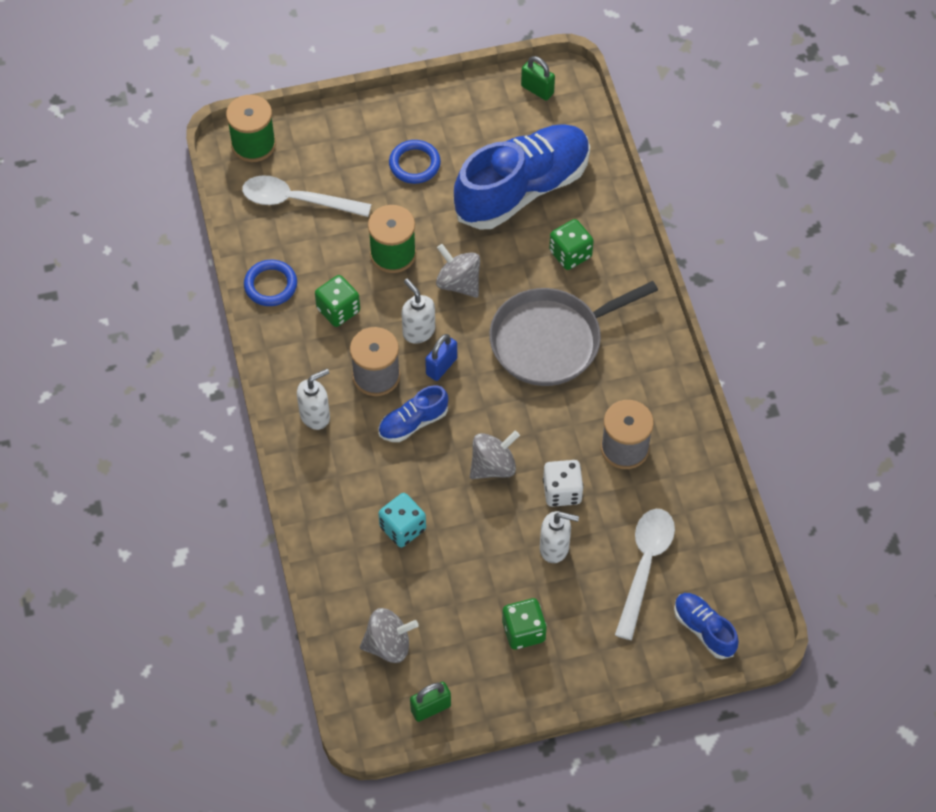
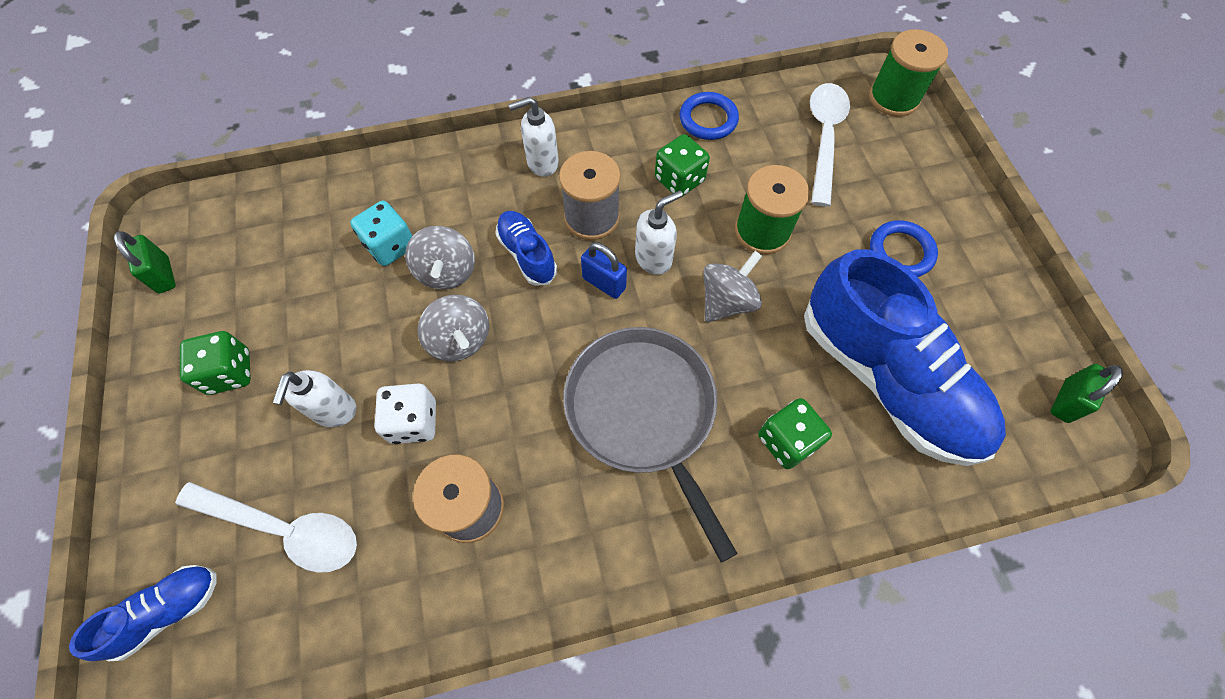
camera: 90 degrees right, 5 degrees up
(315, 416) = (542, 163): white soap dispenser -> white soap dispenser turned 105 degrees clockwise
(388, 645) = (251, 234): grey spinning top -> grey spinning top (447, 272)

